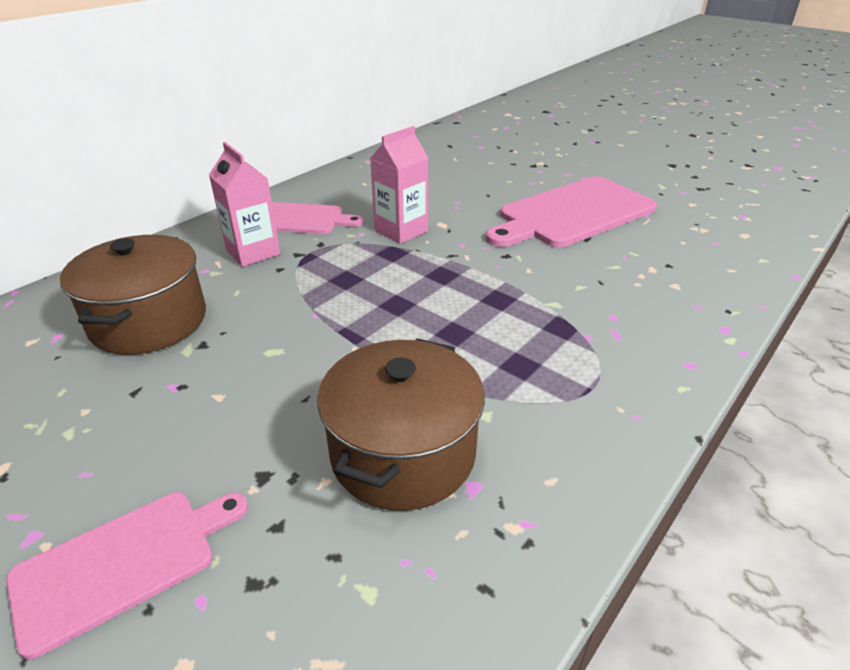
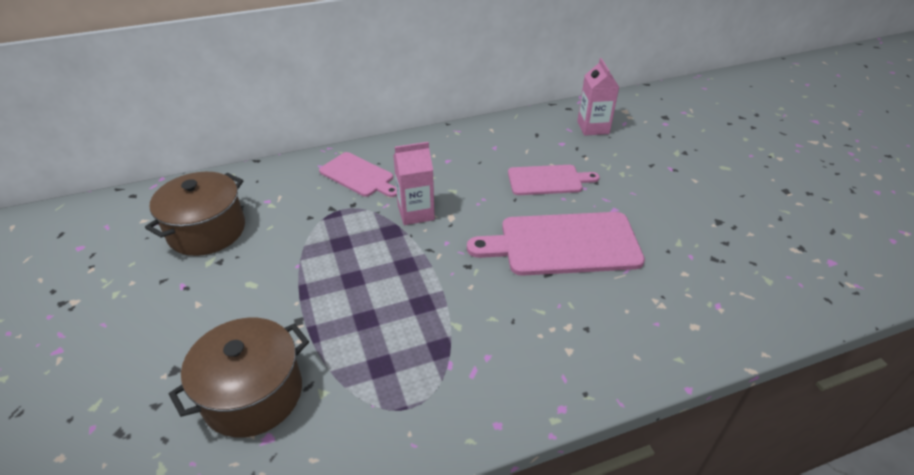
camera: 30 degrees right, 5 degrees up
(123, 563) = (79, 387): pink cutting board -> pink cutting board (548, 180)
(253, 252) = (306, 196): pink carton -> pink carton (593, 127)

